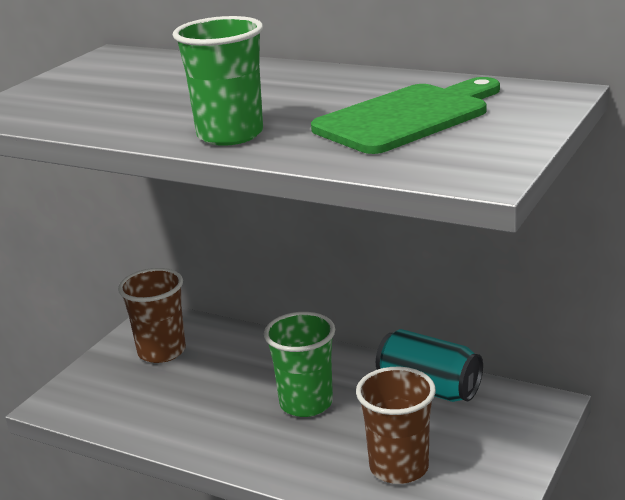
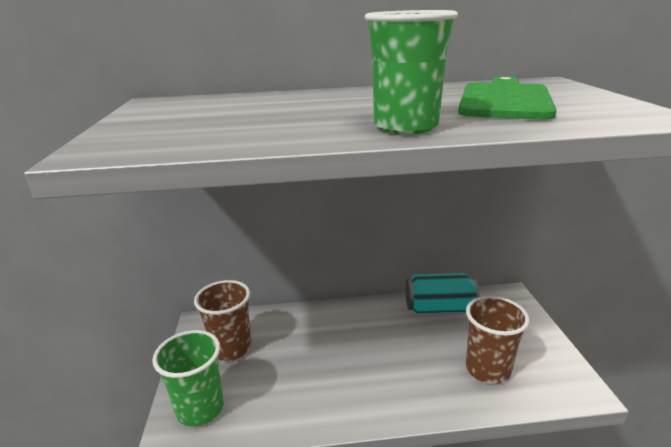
camera: 35 degrees left, 0 degrees up
(306, 403) = (379, 348): green cup -> green cup (200, 409)

